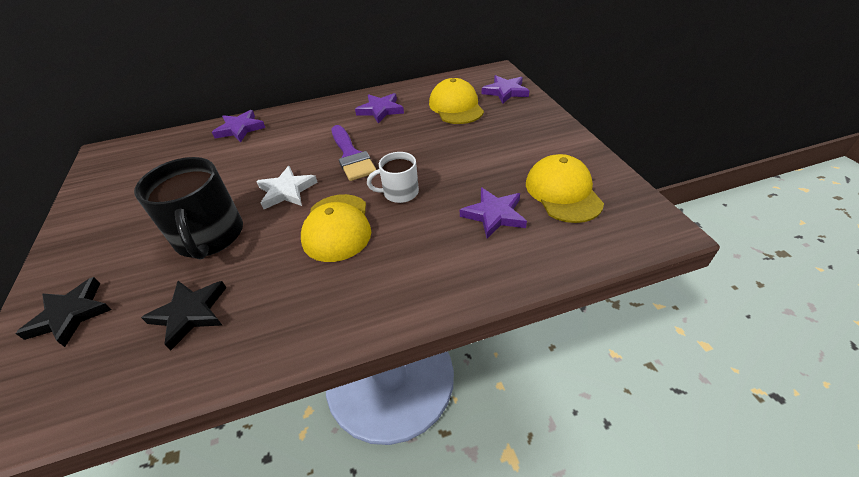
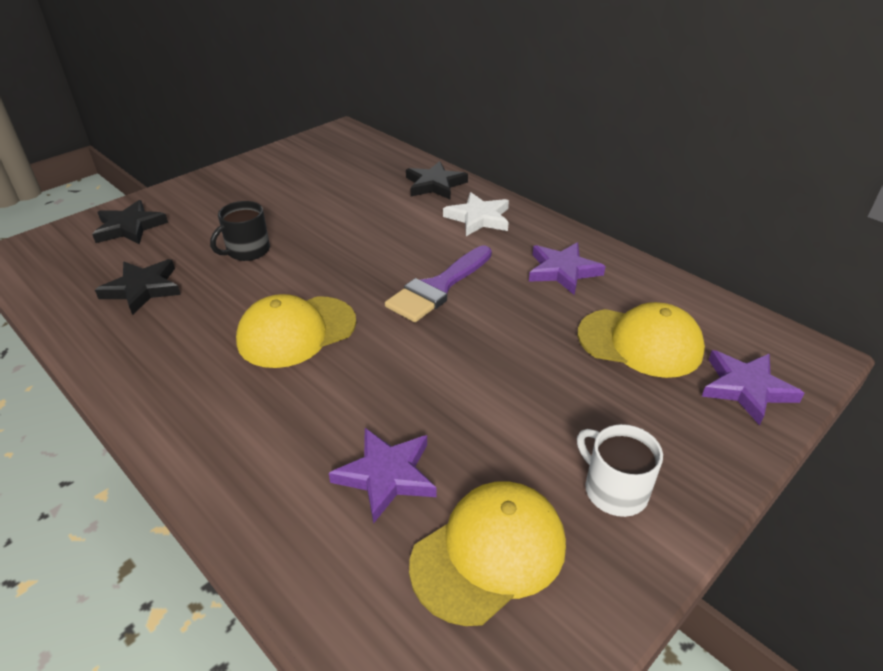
camera: 60 degrees right, 5 degrees down
(210, 236) = (247, 251): black mug -> black mug, size x0.56
(240, 129) = (435, 185): purple star -> black star
(287, 191) = (342, 267): white star -> white star (479, 218)
(400, 192) = (387, 359): white mug -> white mug (614, 490)
(456, 106) = (640, 342): yellow cap -> yellow cap turned 60 degrees clockwise

